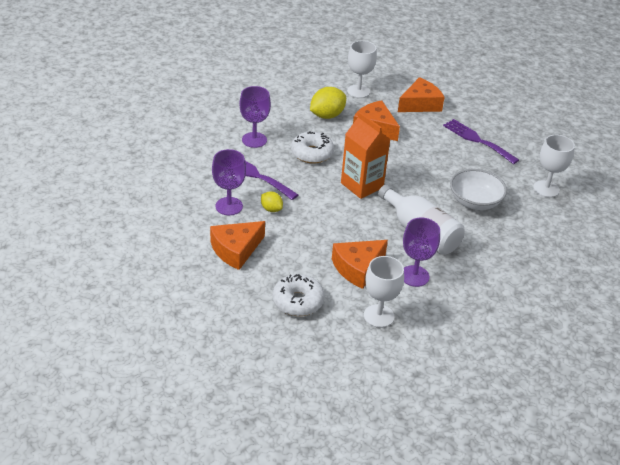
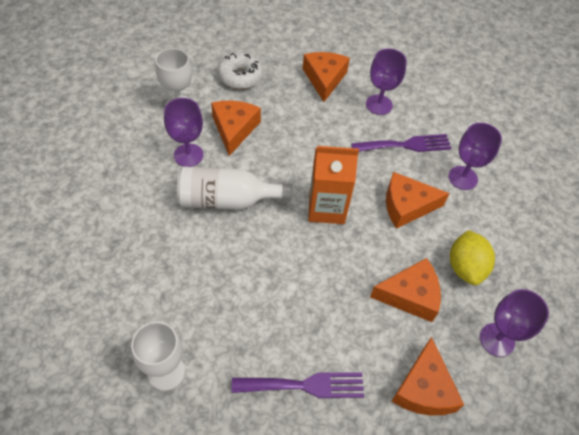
camera: 130 degrees right, 15 degrees up
(271, 209) = (352, 126): yellow lemon -> none
(312, 153) = (407, 206): white donut -> orange cheese
(358, 91) = (497, 339): white goblet -> purple goblet
(475, 202) = (218, 280): white bowl -> none

